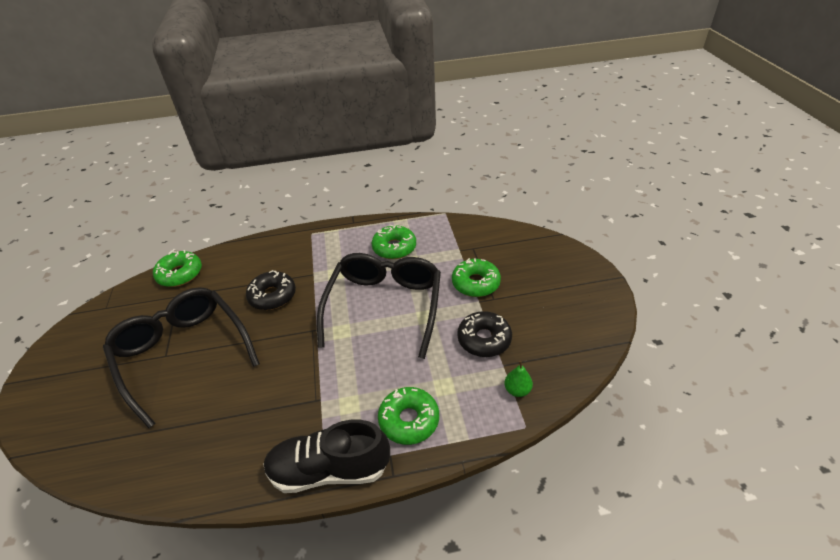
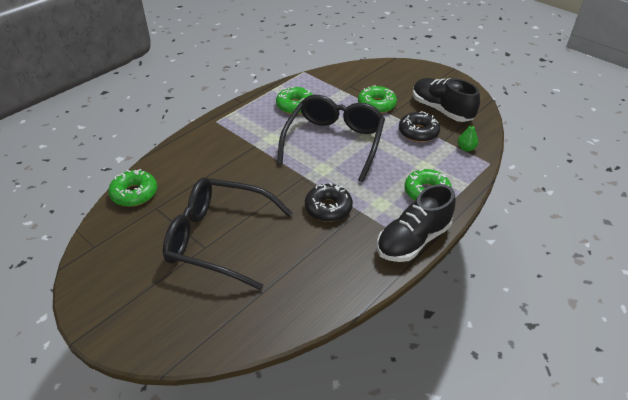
camera: 40 degrees left, 0 degrees up
(272, 296) = (241, 172): black donut -> black donut (328, 208)
(384, 306) = (334, 142): black glasses -> black glasses turned 45 degrees clockwise
(543, 324) = (441, 110): none -> black shoe

